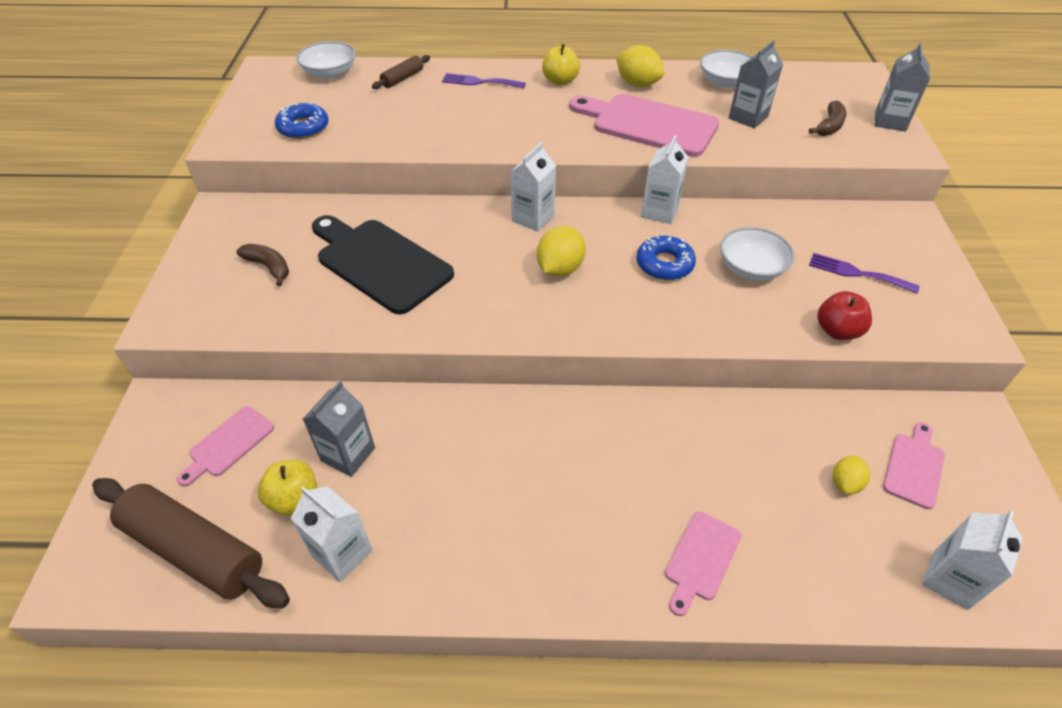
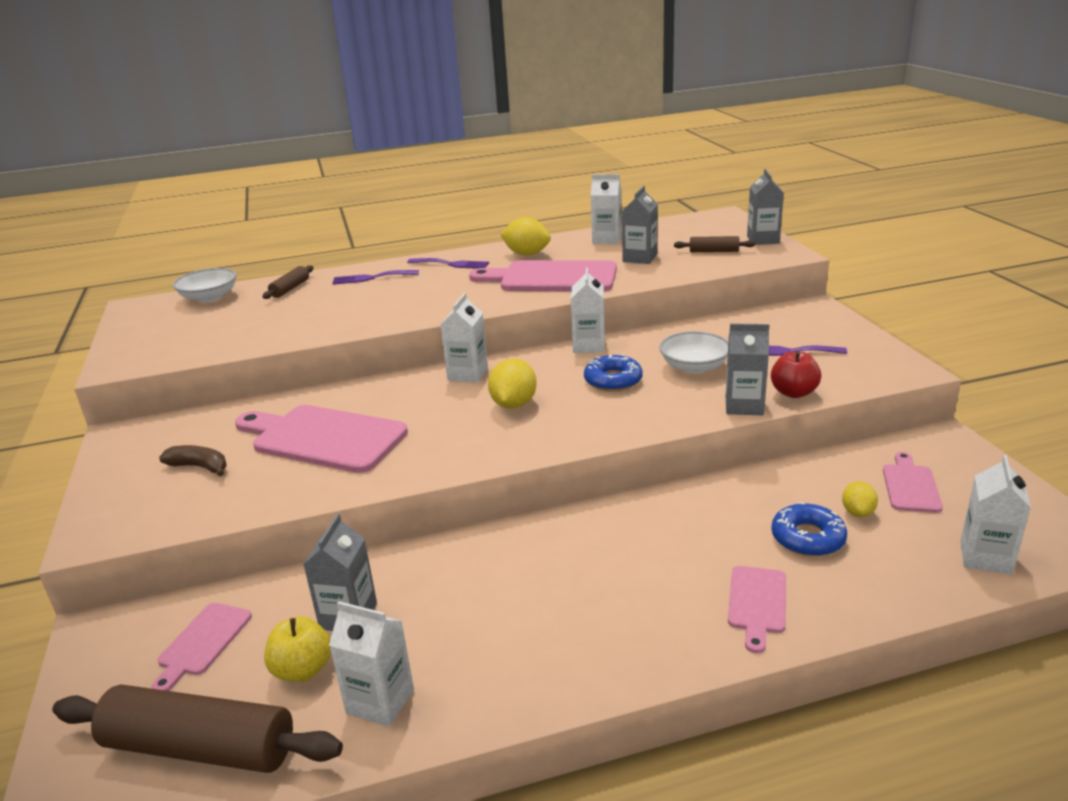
camera: 15 degrees left, 20 degrees down
(303, 127) = (200, 340): blue donut -> blue donut (807, 538)
(379, 262) = (323, 438): black cutting board -> pink cutting board
(560, 81) = (451, 264): yellow apple -> purple fork
(725, 82) = (607, 239): white bowl -> white carton
(779, 334) = (744, 406): none -> grey carton
(829, 126) = (714, 251): brown banana -> brown rolling pin

